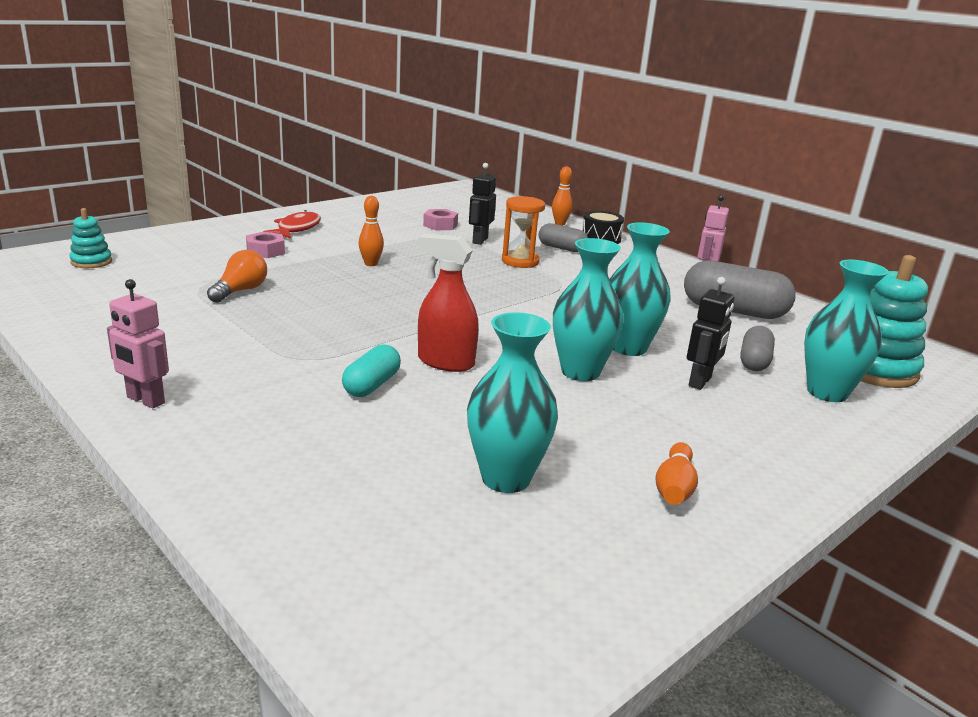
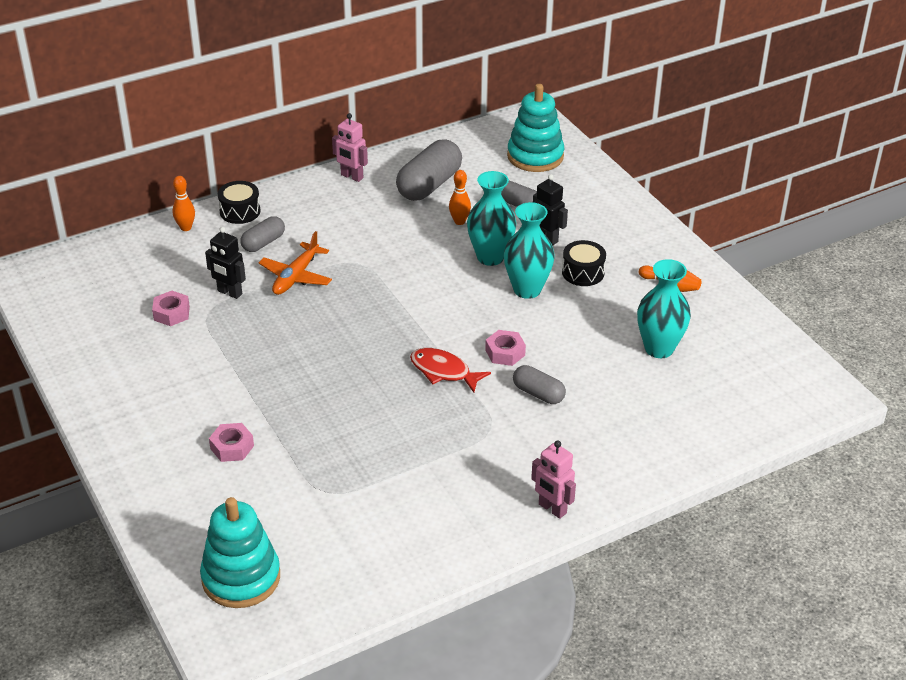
camera: 75 degrees left, 15 degrees up
(91, 262) = (241, 578): turquoise stacking toy -> turquoise stacking toy, size x1.91
(145, 400) = (552, 509): pink robot -> pink robot turned 90 degrees clockwise
(240, 291) = (343, 464): orange light bulb -> none
(297, 229) = (160, 422): red fish -> red fish (443, 371)
(371, 264) = (284, 374): orange bowling pin -> orange bowling pin (459, 221)
(372, 385) = (538, 393): turquoise capsule -> grey capsule
(445, 362) = (505, 352): red spray bottle -> pink nut
(520, 261) = (296, 276): orange hourglass -> orange plane
(647, 410) = (583, 272): none -> black drum
(827, 392) = (566, 189): turquoise vase -> none

